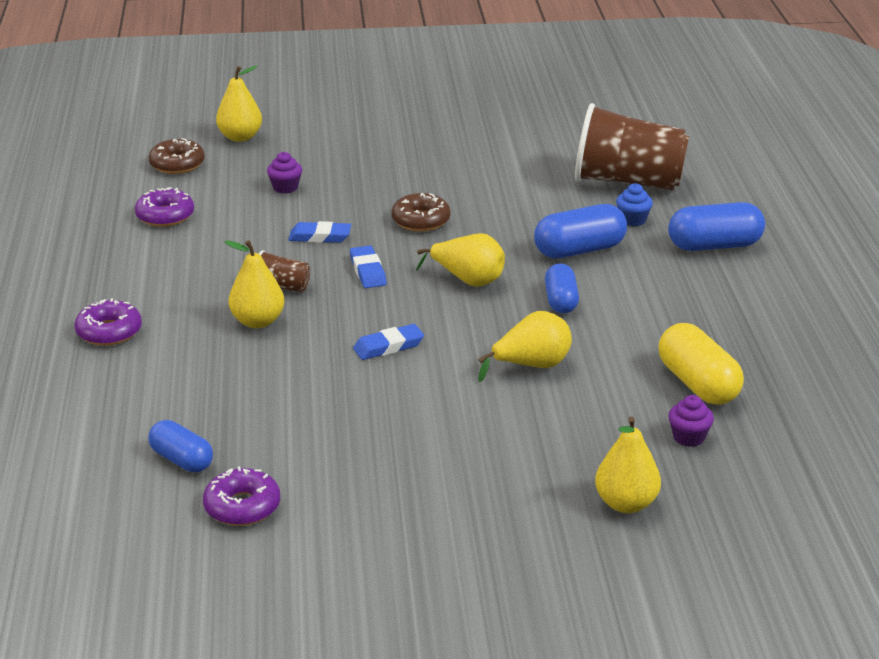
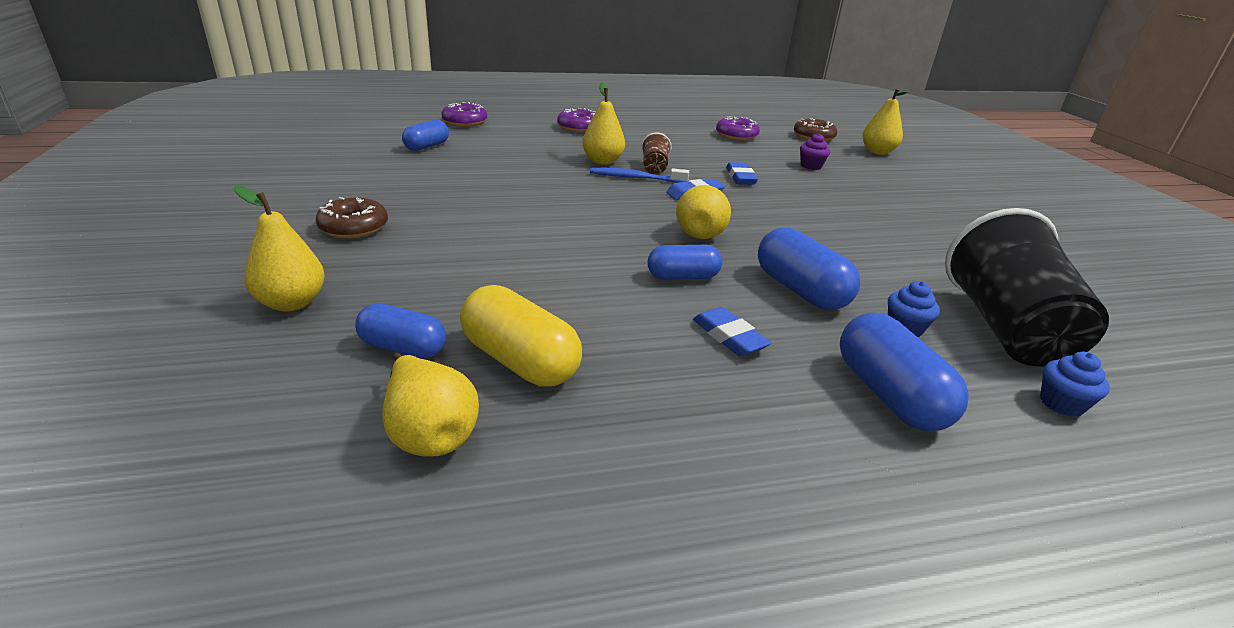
camera: 80 degrees right, 0 degrees up
(242, 507) = (366, 161): purple donut -> purple donut (464, 122)
(318, 303) = (636, 178): none -> blue toothbrush
(388, 346) = (576, 201): blue eraser -> blue eraser (729, 337)
(421, 221) = (799, 213): brown donut -> brown donut (354, 227)
(531, 366) = (551, 259): yellow pear -> yellow pear (429, 433)
(627, 181) = (1005, 328): brown cup -> black cup
(688, 437) = (403, 348): purple cupcake -> blue capsule
(698, 384) = (520, 361): yellow capsule -> yellow capsule turned 75 degrees clockwise
(714, 191) = (1061, 403): none -> blue cupcake

